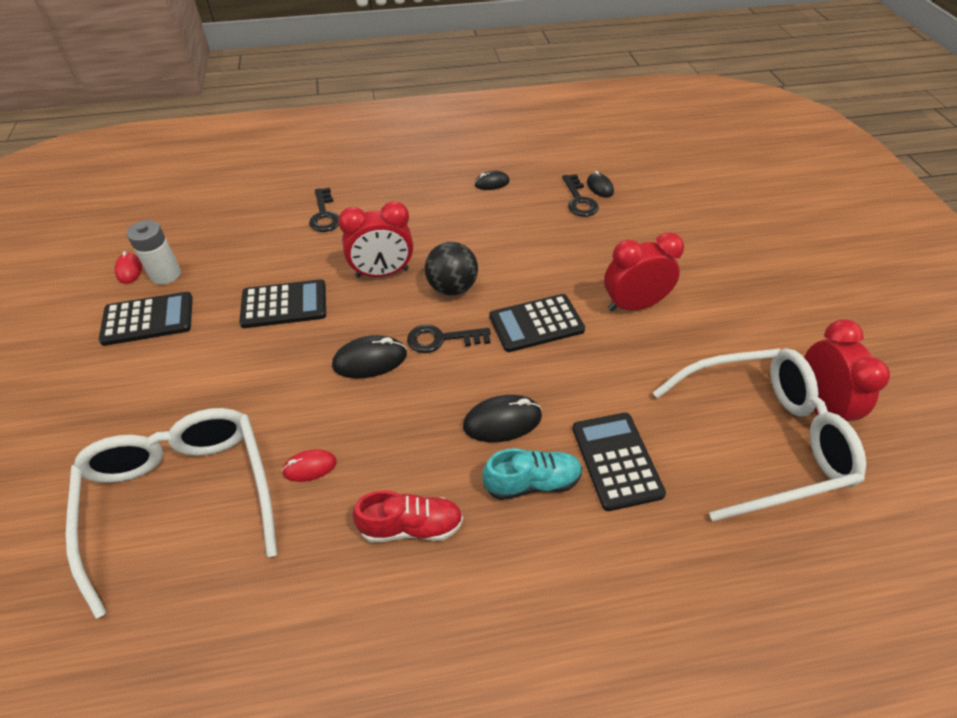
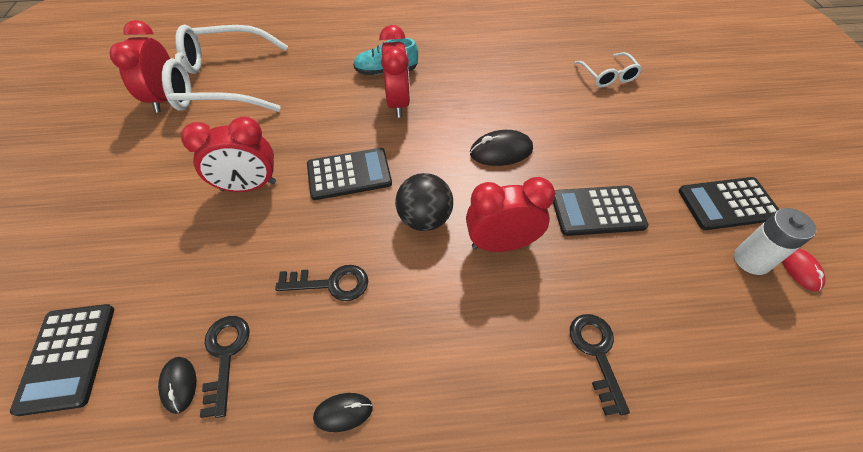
camera: 175 degrees left, 5 degrees up
(181, 498) = (608, 76): white glasses -> white glasses, size x0.47
(310, 467) = (531, 86): red mouse -> none
(411, 526) = (462, 57): red shoe -> none
(441, 339) = (438, 165): black key -> black key (331, 283)
(502, 421) = (397, 103): black mouse -> red clock
(616, 460) = (327, 78): black calculator -> black calculator (67, 357)

